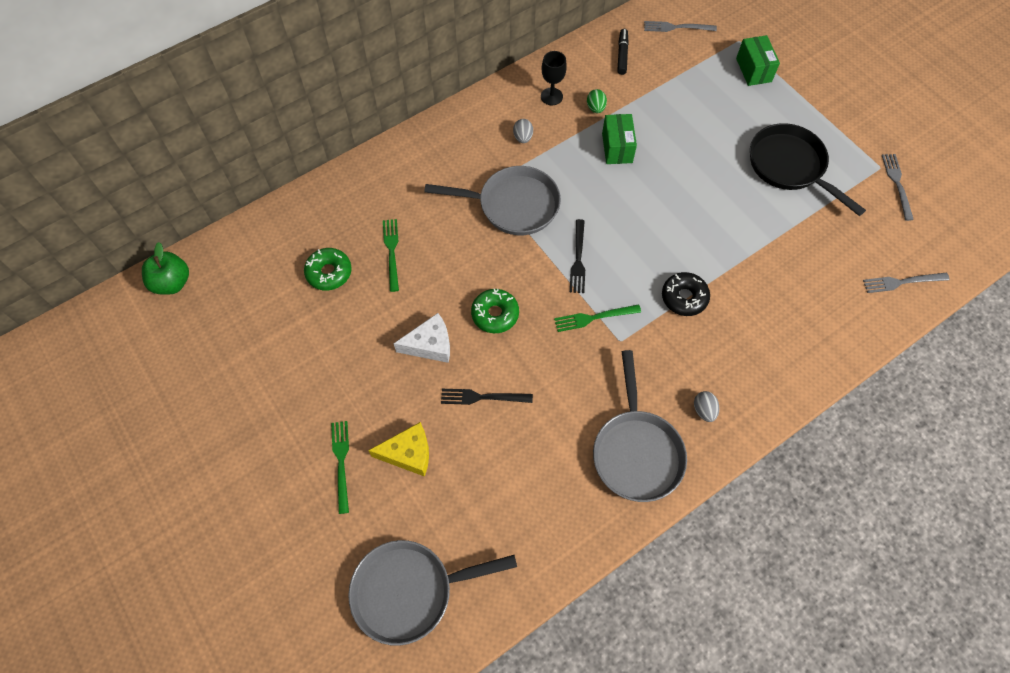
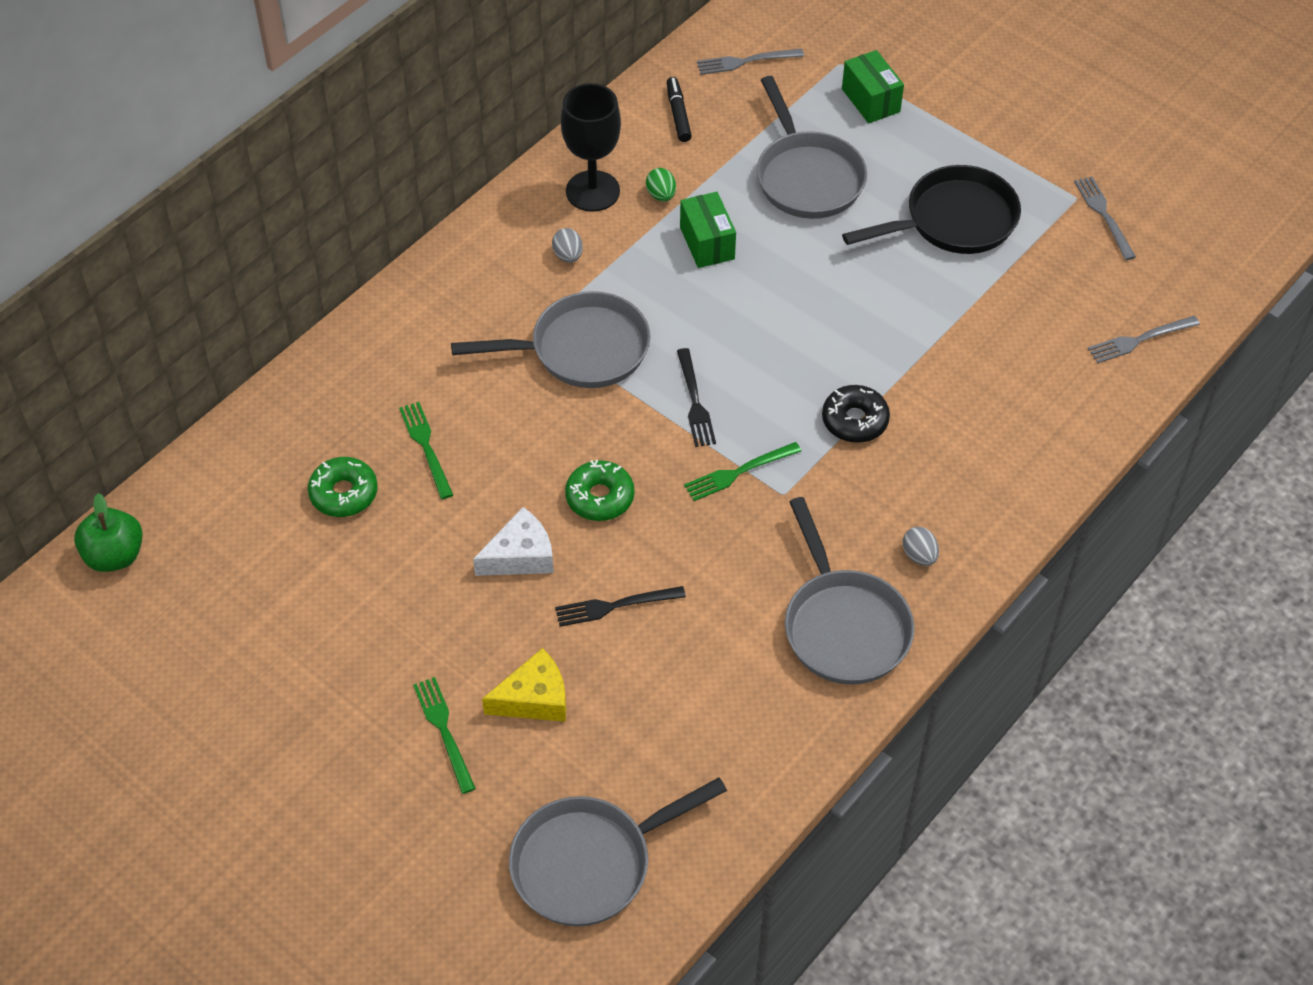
camera: 15 degrees left, 10 degrees down
(551, 96) = (592, 191): black goblet -> black goblet, size x1.63
(696, 115) = (807, 177): none -> grey pan
(789, 166) = (954, 221): black pan -> black pan turned 120 degrees clockwise

